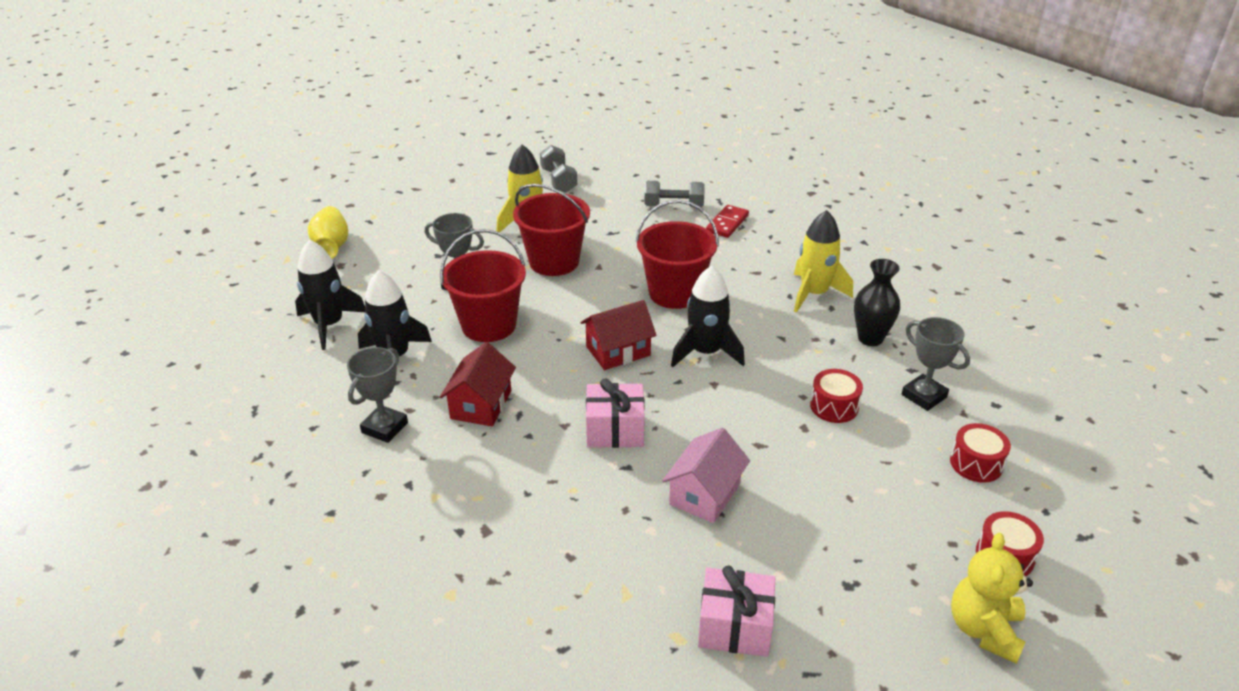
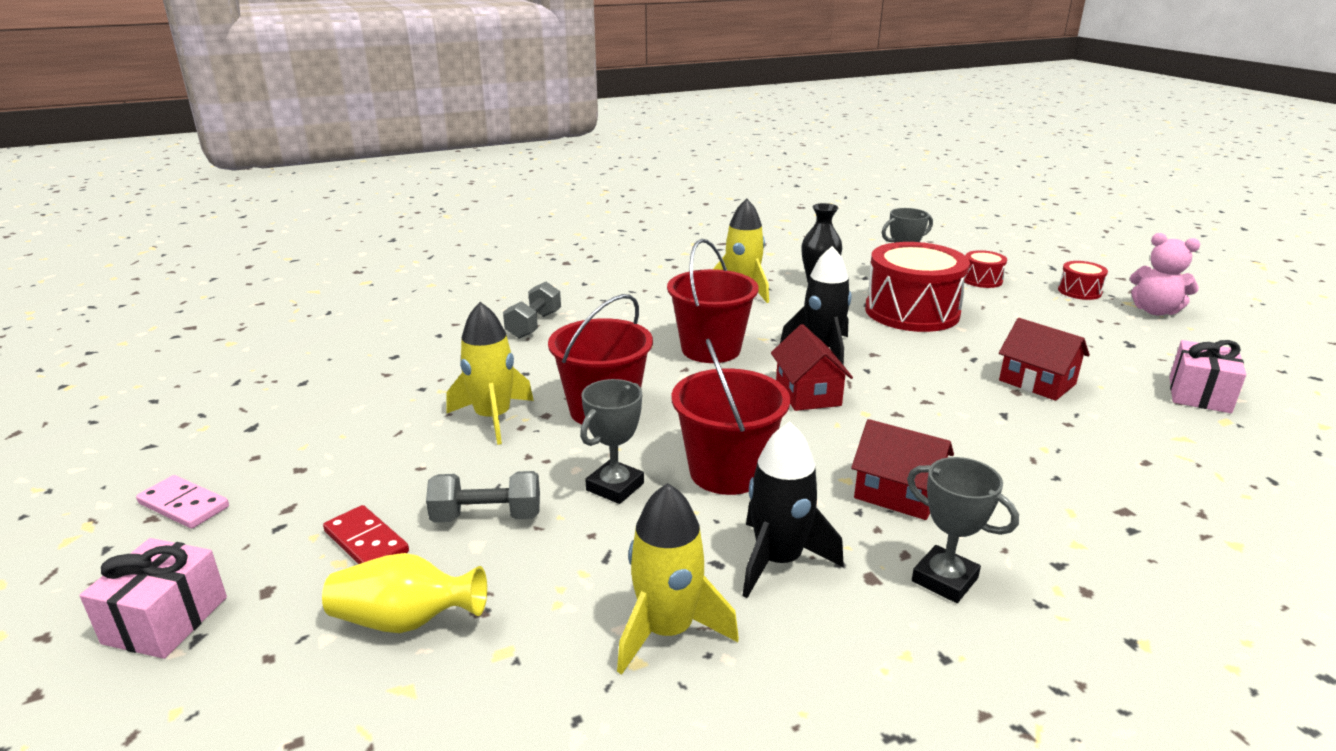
camera: 75 degrees left, 10 degrees down
(329, 325) = (667, 630): black rocket -> yellow rocket
(412, 161) = (183, 505): none -> pink domino
(558, 180) = (400, 384): grey dumbbell -> grey dumbbell (487, 517)
(615, 430) = (946, 413): pink gift -> pink gift (166, 620)
(705, 494) = (1037, 382): pink house -> red house
(727, 223) = (592, 305): red domino -> red domino (366, 542)
(834, 406) = (911, 312): red drum -> red drum, size x2.16
(984, 629) = (1155, 311): yellow teddy bear -> pink teddy bear

